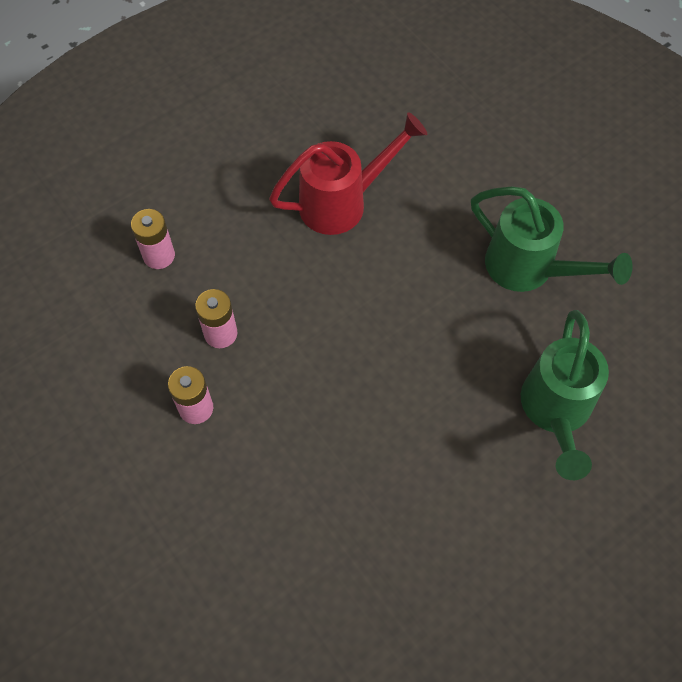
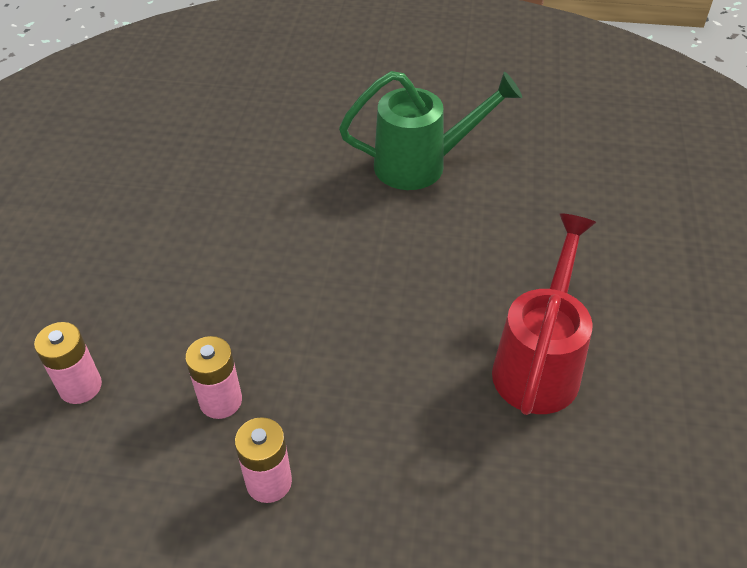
camera: 45 degrees left, 15 degrees down
(343, 202) = (219, 222): red watering can -> red watering can (540, 362)
(555, 412) = (557, 239): green watering can -> none

